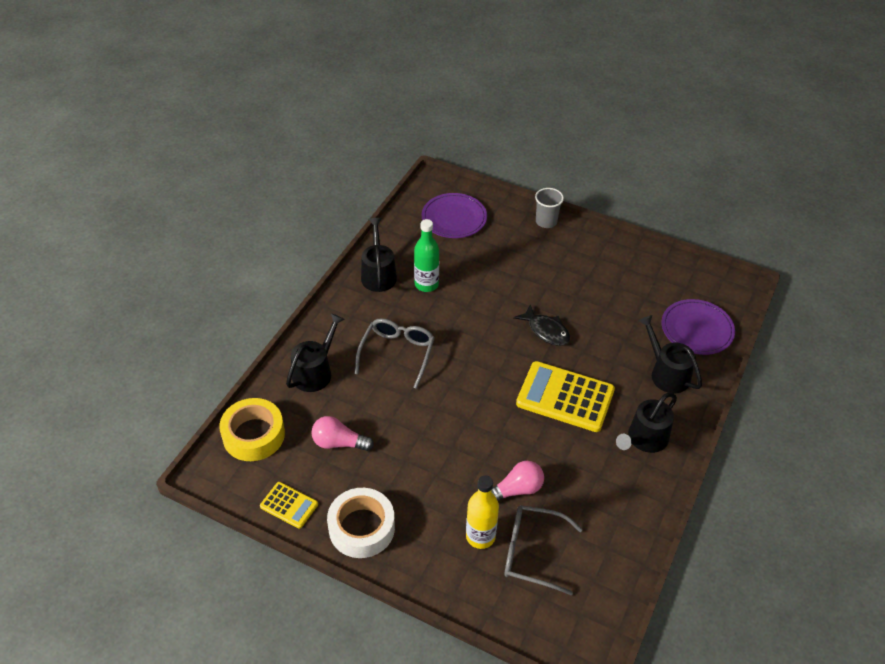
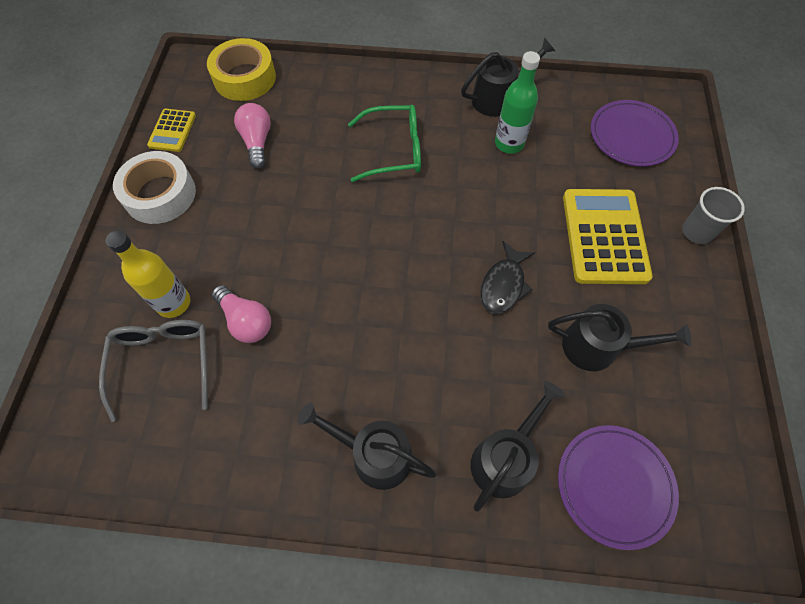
camera: 70 degrees right, 15 degrees up
(315, 372) = (338, 94): black watering can -> black watering can (597, 347)
(397, 353) = (394, 150): grey glasses -> green glasses
(565, 397) = (405, 336): yellow calculator -> yellow calculator (604, 236)

